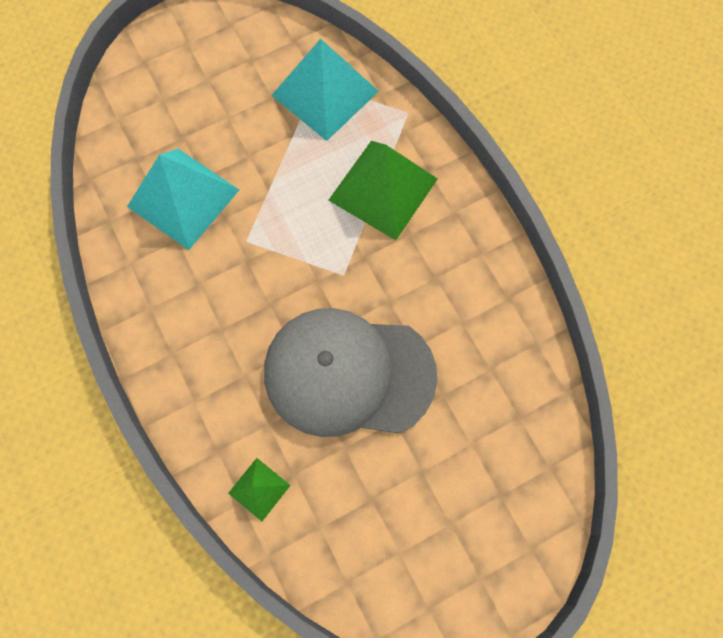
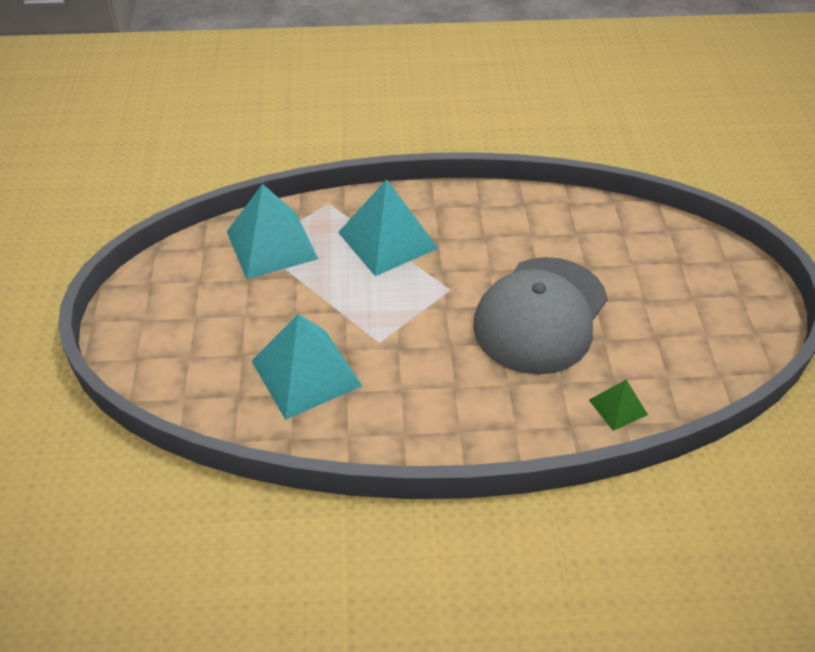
camera: 65 degrees left, 25 degrees down
(383, 189) = (387, 240): green pyramid -> turquoise pyramid

